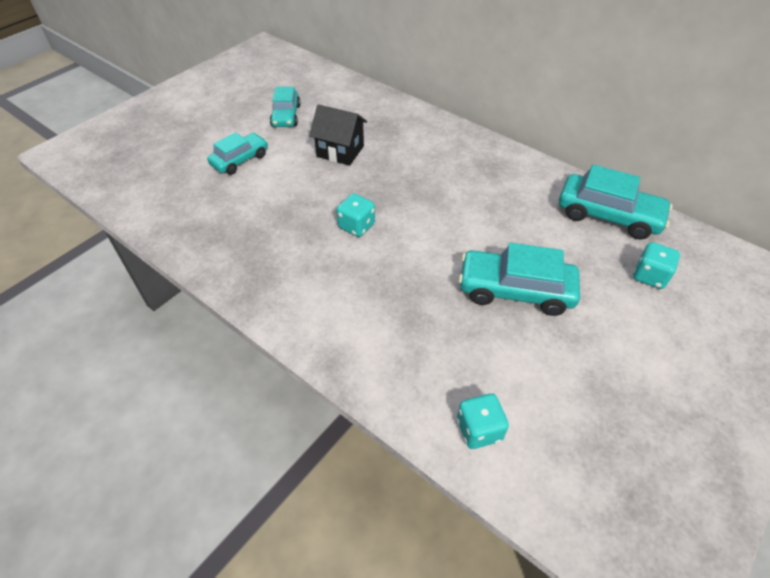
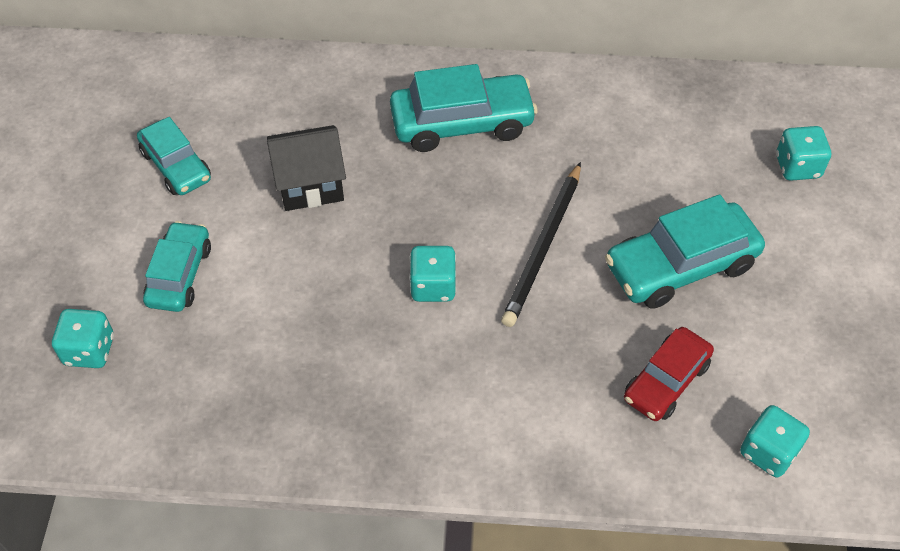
camera: 35 degrees left, 5 degrees up
(169, 171) = (89, 350): none -> turquoise dice
(438, 238) = (543, 246): none -> black pencil
(447, 348) = (666, 381): none -> red car
(608, 215) = (703, 108): turquoise car -> turquoise car (462, 123)

